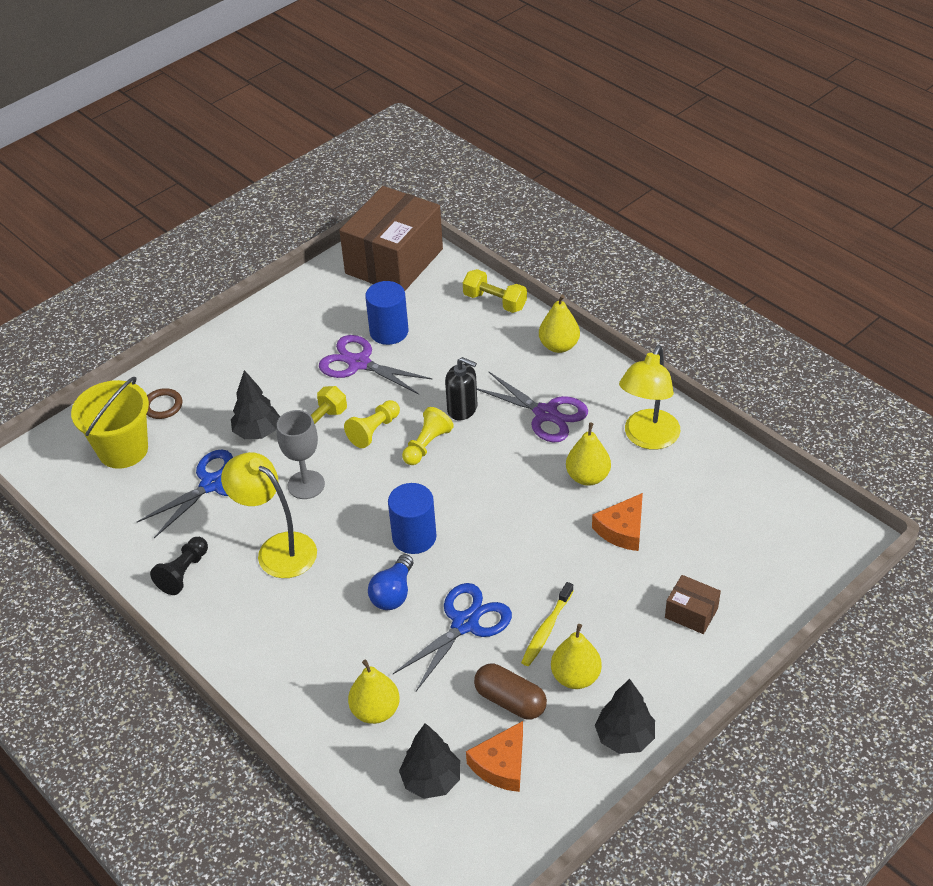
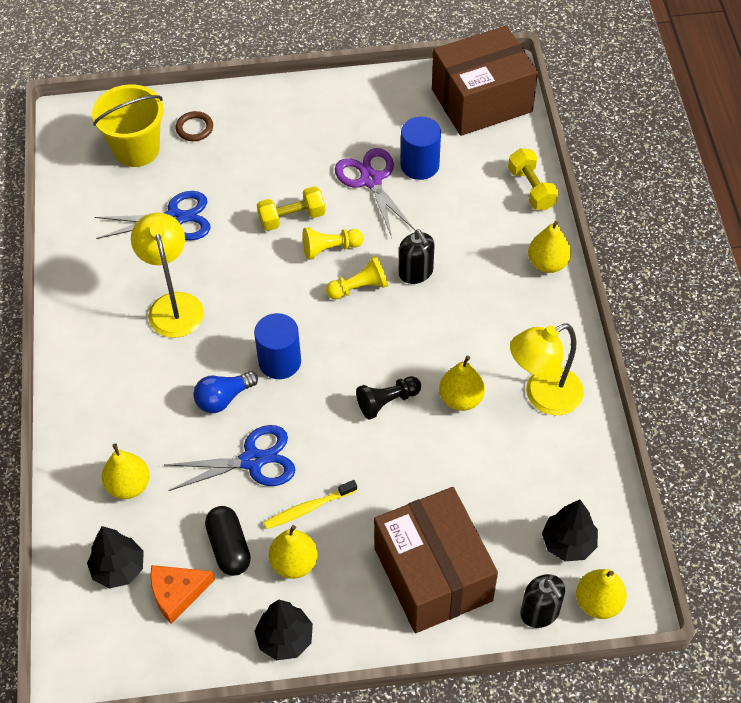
camera: 35 degrees right, 10 degrees up
(184, 572) = (94, 281): black pawn -> black pawn (387, 401)
(257, 432) = (243, 194): black tree -> black tree (568, 543)
(306, 485) = (239, 263): grey goblet -> none
(510, 700) = (229, 547): brown capsule -> black capsule
(546, 414) = (479, 320): purple scissors -> none
(622, 529) = (445, 464): orange cheese -> none
(691, 613) = (433, 574): brown box -> brown box, size x2.36
(795, 587) = (540, 612): none -> black soap dispenser
(828, 553) = (598, 602): none -> yellow pear

